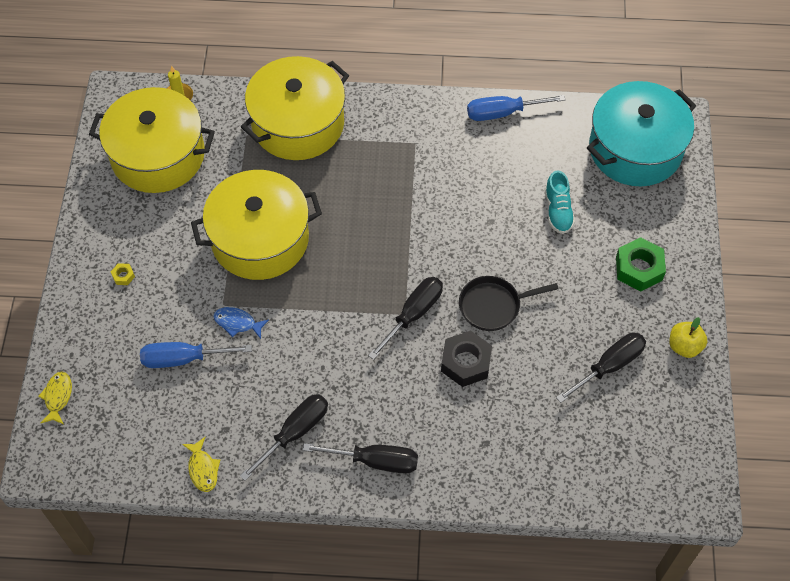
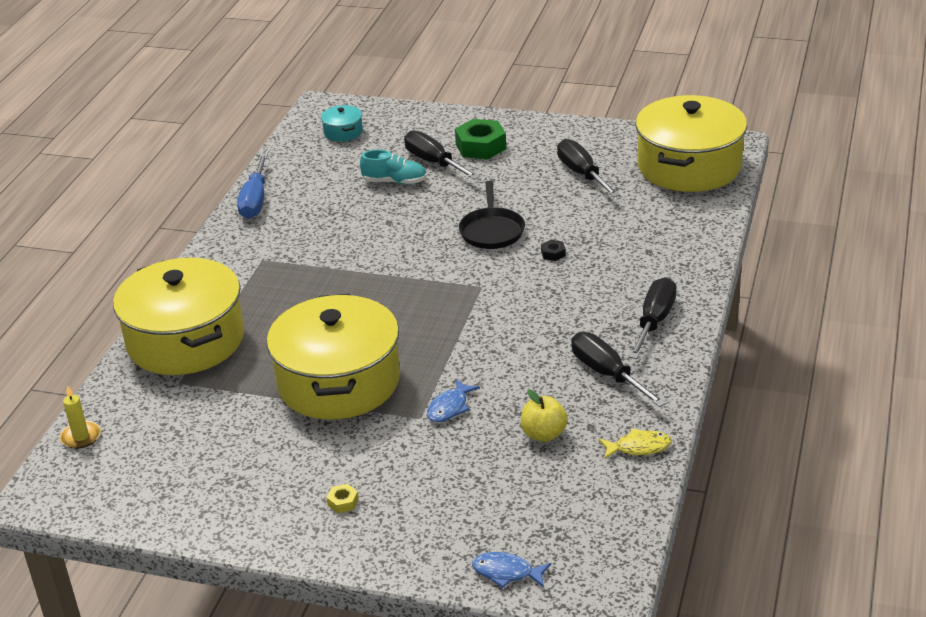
camera: 75 degrees left, 25 degrees down
(58, 397) = (506, 572): yellow fish -> blue fish
(158, 155) = (166, 461): yellow pot -> yellow pot (689, 166)
(183, 359) = (484, 455): blue screwdriver -> none
(413, 314) = (484, 281): black screwdriver -> black screwdriver (434, 162)
(466, 362) = (553, 254): black nut -> black nut, size x0.44
(635, 149) = (343, 132): turquoise pot -> turquoise pot, size x0.40
(684, 346) = (573, 134): yellow apple -> yellow apple (544, 434)

